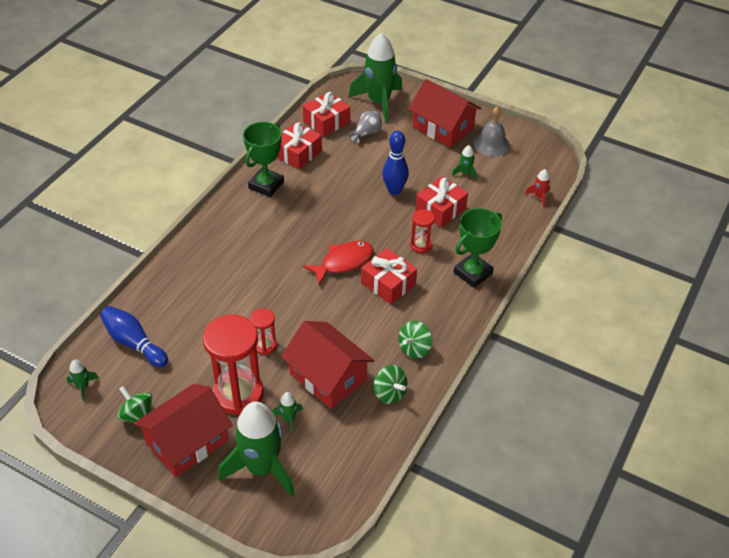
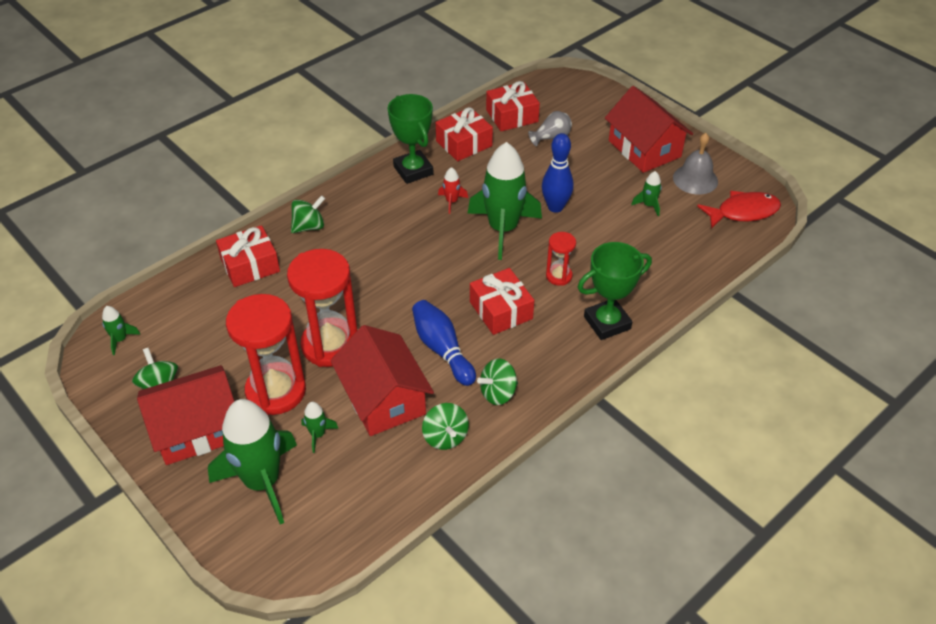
camera: 20 degrees right, 0 degrees up
(134, 343) = (194, 307): blue bowling pin -> blue bowling pin (442, 349)
(200, 252) = (309, 226): none -> green spinning top
(265, 345) = (330, 345): red hourglass -> red hourglass, size x2.06
(266, 185) = (413, 170): green trophy -> green trophy turned 75 degrees counterclockwise
(343, 262) = (460, 274): red fish -> red fish (743, 212)
(379, 102) = (581, 106): green rocket -> green rocket (503, 229)
(440, 209) = (600, 240): red gift -> red gift (250, 265)
(539, 197) = (728, 252): red rocket -> red rocket (451, 201)

